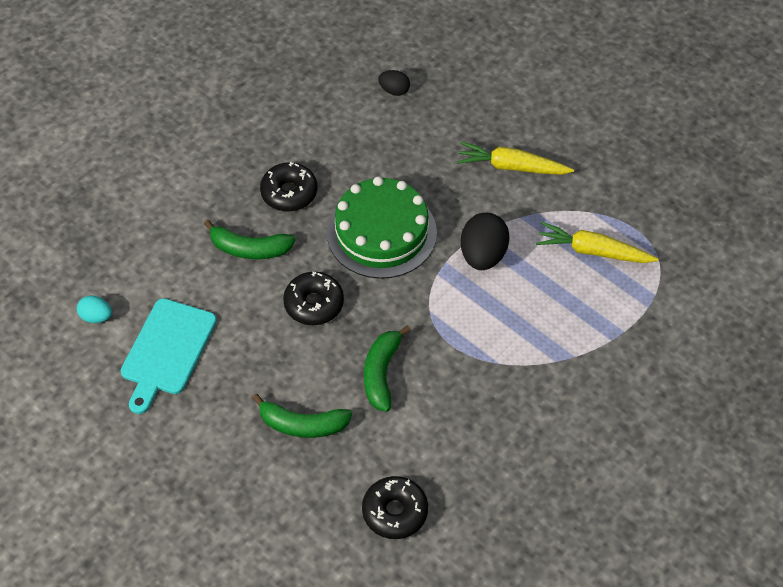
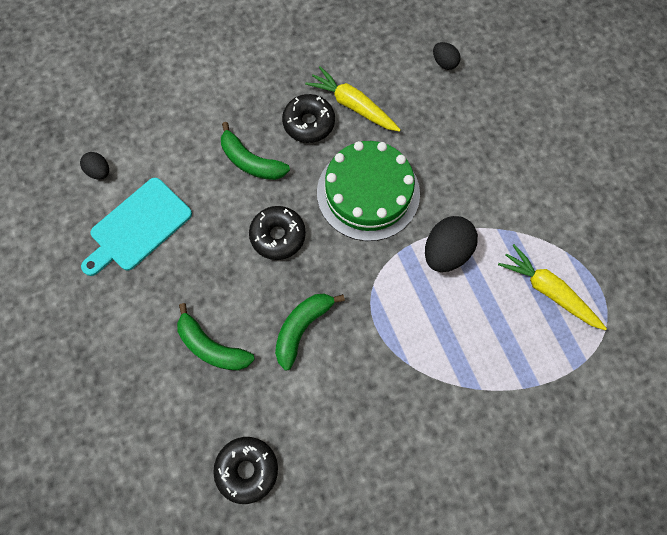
camera: 25 degrees right, 15 degrees up
(96, 317) = (99, 171): turquoise egg -> black egg
(512, 167) = (513, 176): yellow carrot -> yellow carrot (353, 105)

